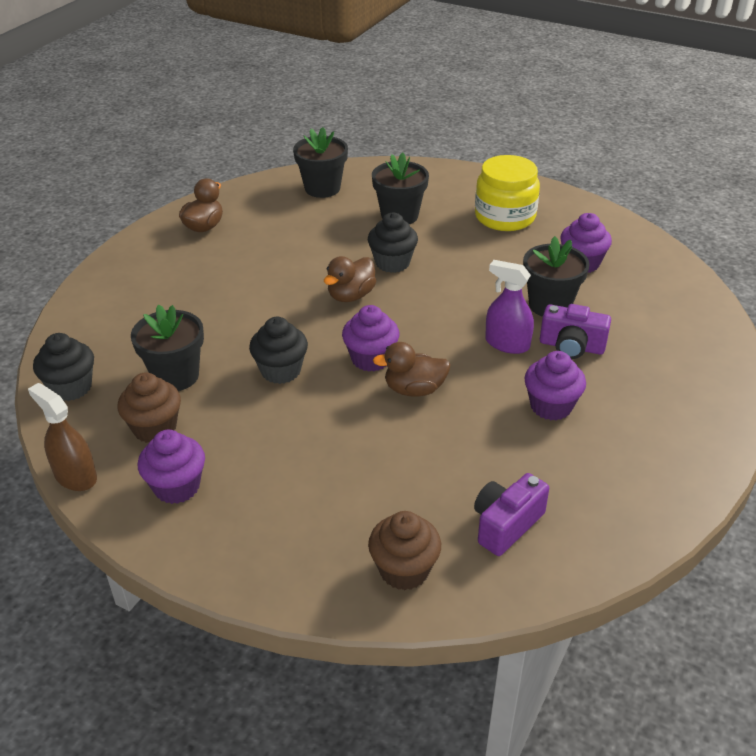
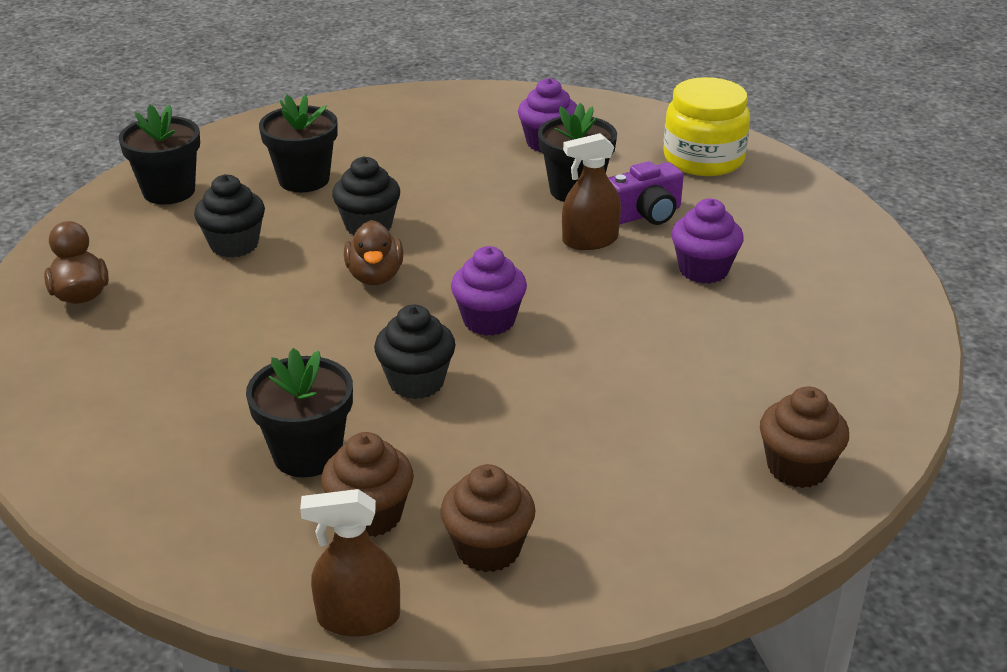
camera: 45 degrees left, 5 degrees down
(71, 387) = (194, 542): black cupcake -> black cupcake (234, 245)
(177, 487) = (488, 549): purple cupcake -> brown cupcake
(414, 389) = (572, 323): brown duck -> none
(505, 217) = (414, 134): yellow jar -> yellow jar (703, 159)
(506, 524) = (813, 380): purple camera -> none
(507, 344) = (590, 240): purple spray bottle -> brown spray bottle

